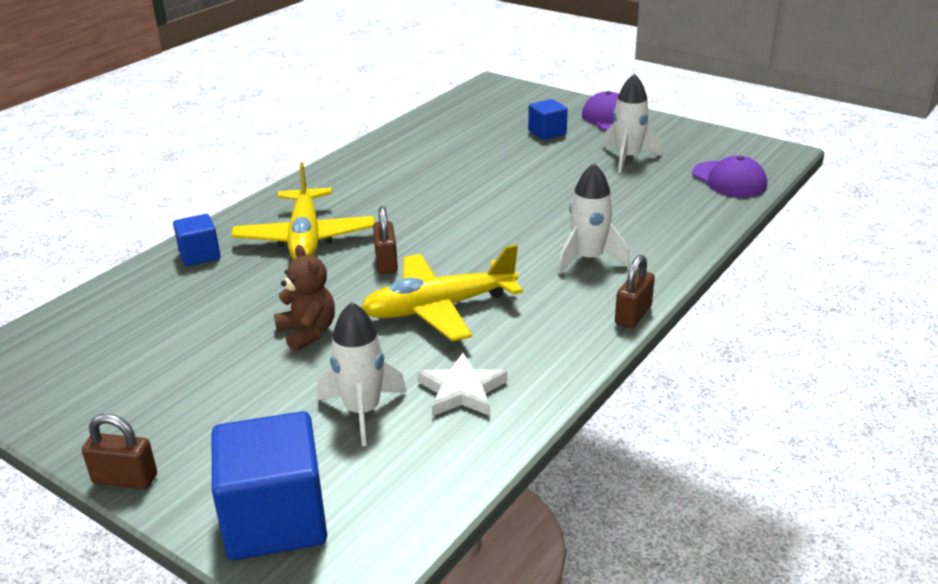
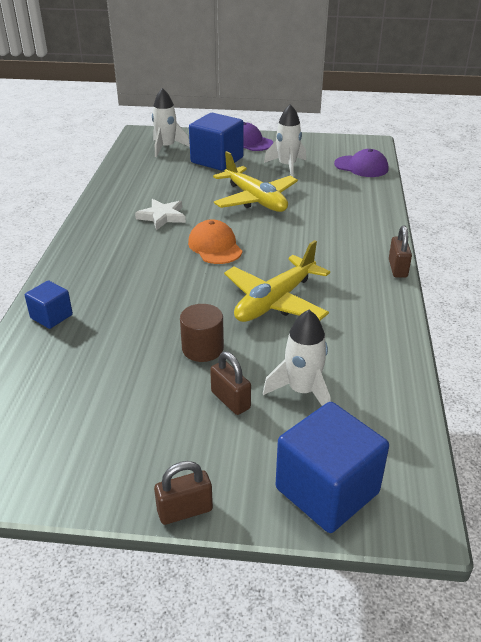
camera: 30 degrees left, 5 degrees up
(305, 238) = (124, 279): yellow plane -> yellow plane (255, 199)
(307, 332) = (202, 348): brown teddy bear -> brown cylinder
(386, 263) = (204, 280): brown padlock -> brown padlock (230, 400)
(437, 229) = (215, 246): none -> orange cap
(462, 391) = (350, 353): white star -> white star (162, 216)
(547, 132) = (217, 160): blue cube -> blue cube, size x1.85
(588, 259) = (333, 240): white rocket -> white rocket (166, 148)

